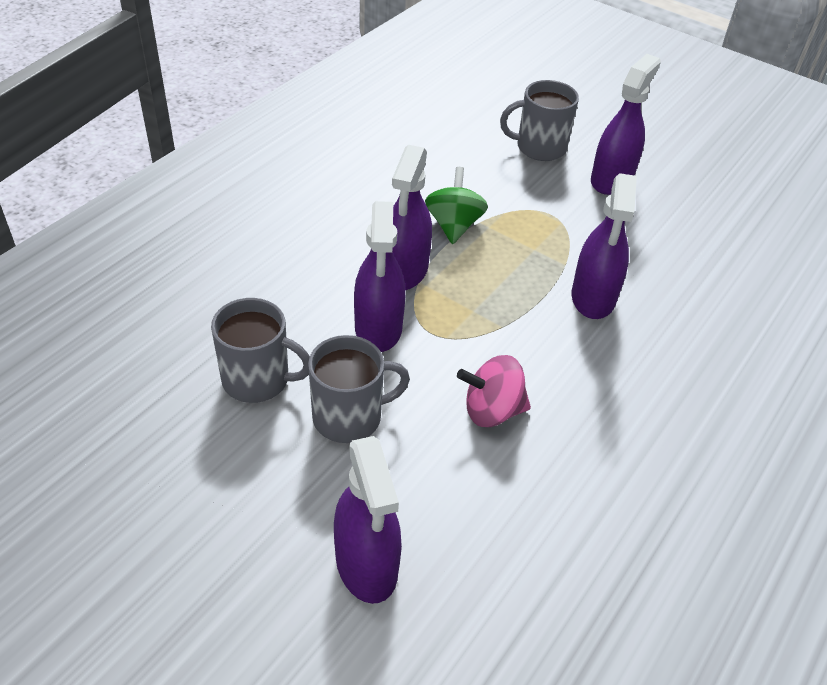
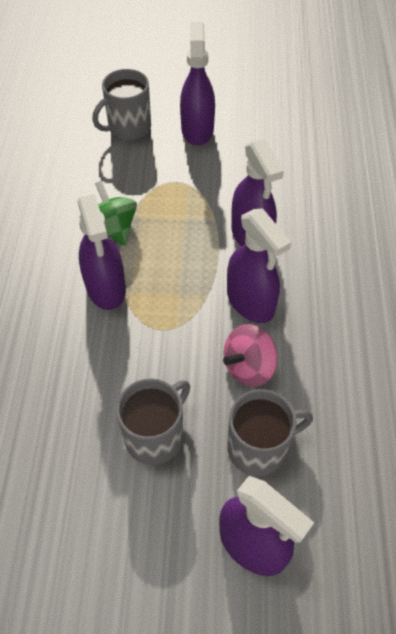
camera: 30 degrees left, 10 degrees up
(257, 380) = (64, 449): grey mug -> grey mug (258, 448)
(378, 328) = (122, 348): purple spray bottle -> purple spray bottle (250, 302)

